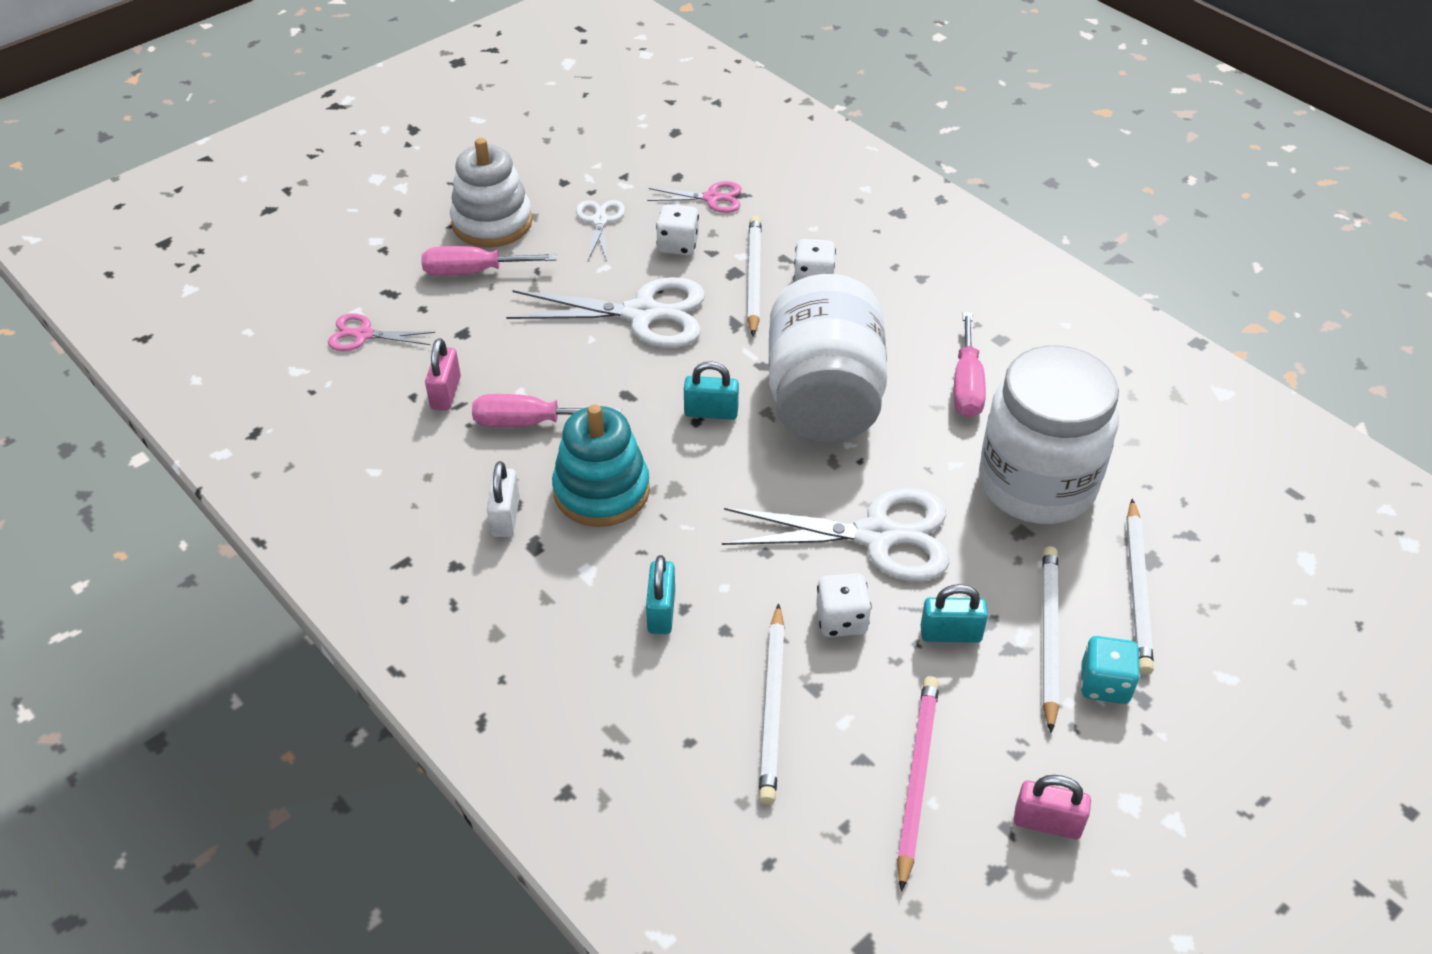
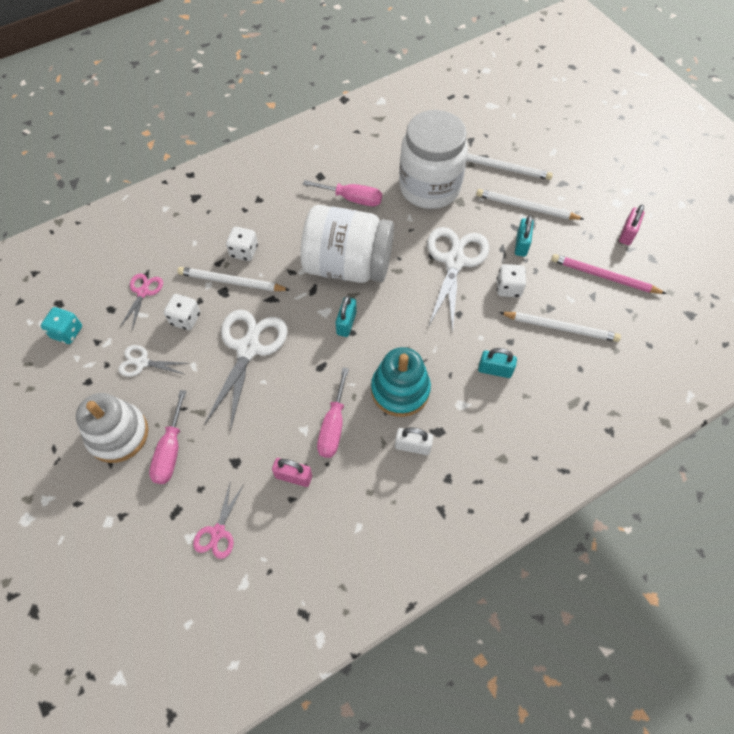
camera: 80 degrees left, 15 degrees up
(1104, 684) = (555, 194): turquoise dice -> turquoise dice (67, 332)

